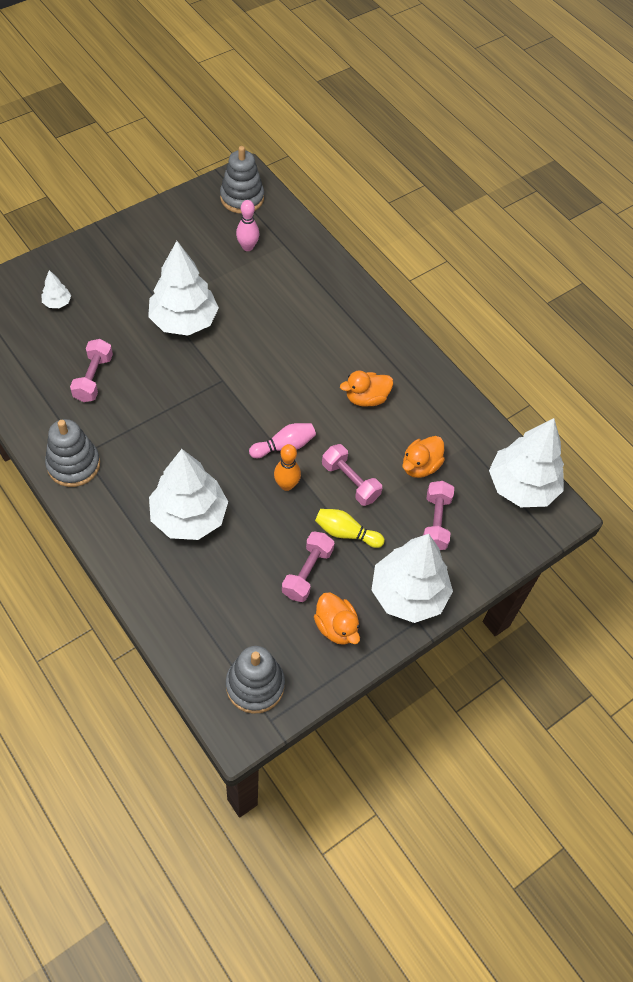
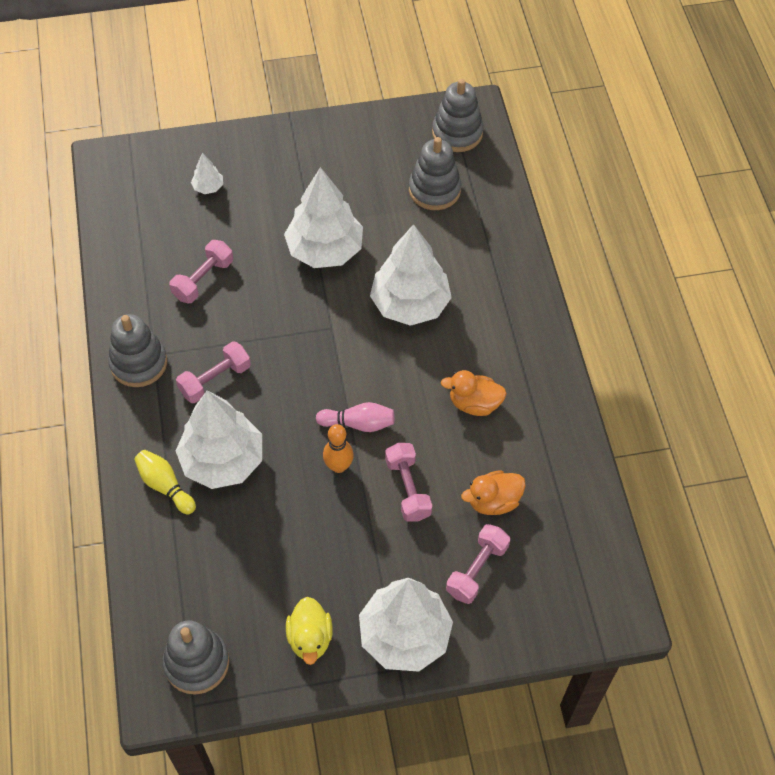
camera: 30 degrees right, 0 degrees up
(247, 247) = (434, 190): pink bowling pin -> grey stacking toy
(307, 572) = (311, 568): pink dumbbell -> pink dumbbell (215, 380)
(336, 627) = (310, 638): orange duck -> yellow duck
(346, 533) = (373, 542): yellow bowling pin -> yellow bowling pin (165, 486)
(522, 486) = (596, 569): white tree -> white tree (410, 304)

